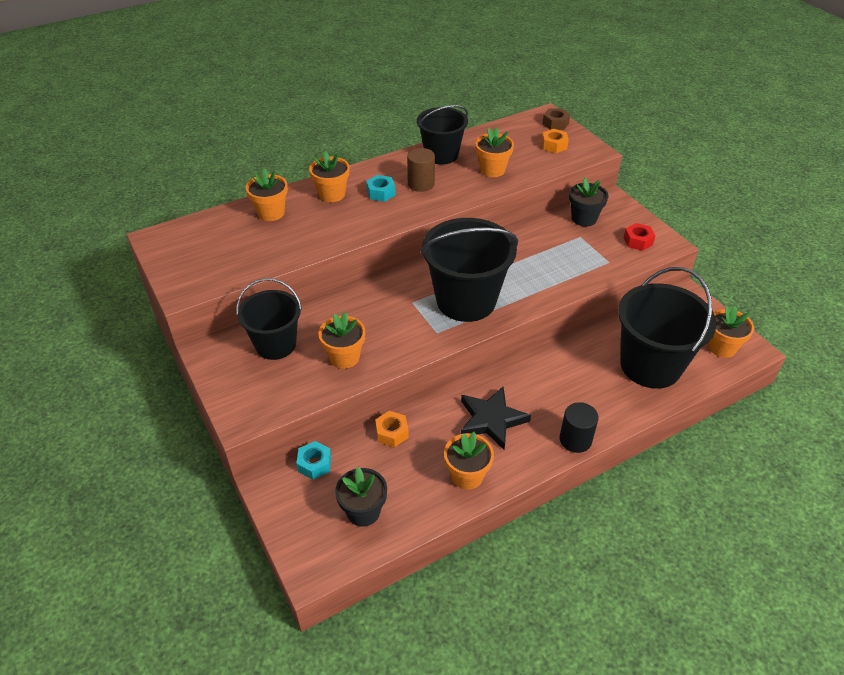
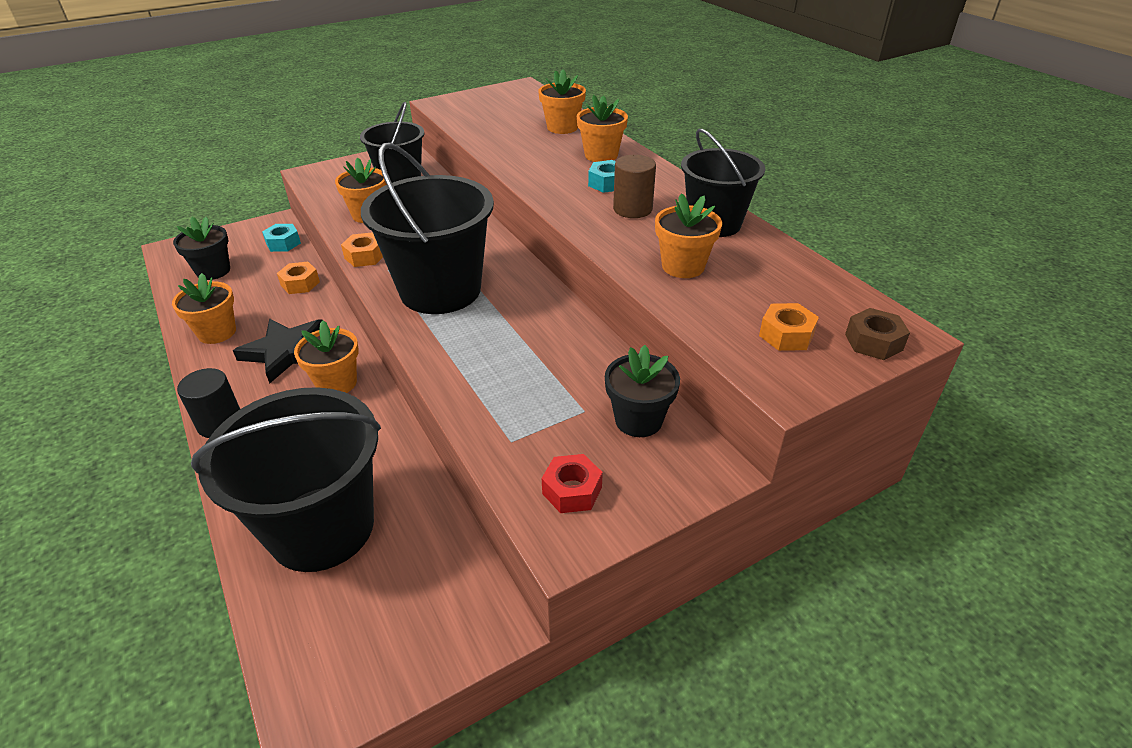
camera: 90 degrees right, 5 degrees down
(417, 349) = (365, 256): none -> orange nut
(722, 347) = (332, 655): orange flower pot -> orange flower pot (336, 383)

